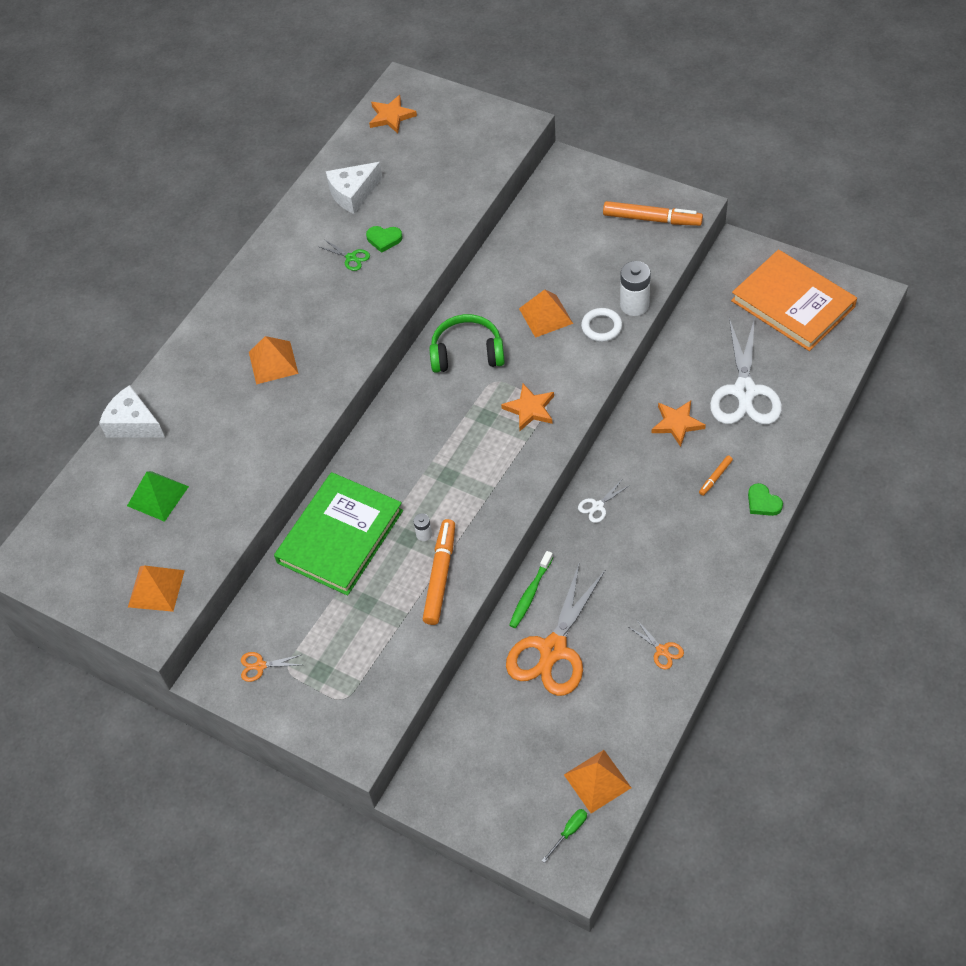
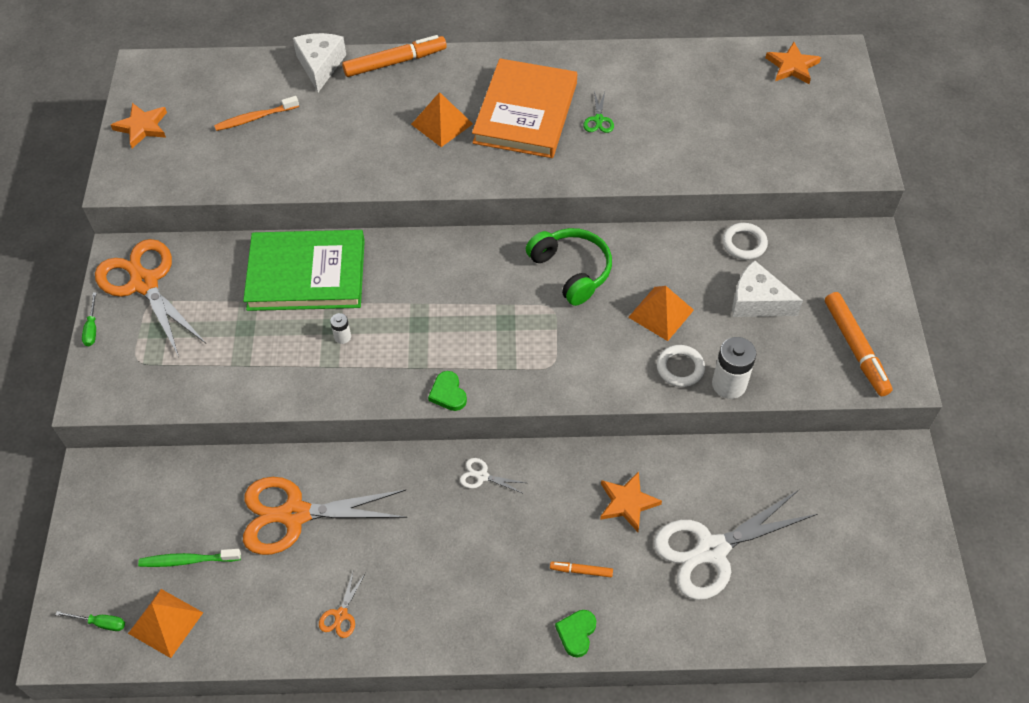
camera: 55 degrees right, 0 degrees up
(156, 588) = (161, 164): orange pyramid -> none
(157, 496) = (255, 118): green pyramid -> orange toothbrush
(260, 666) = (144, 283): orange scissors -> orange scissors, size x2.43
(282, 725) = (92, 328): none -> green screwdriver
(353, 193) = (675, 84): white cheese -> white cheese (757, 301)
(384, 239) = (638, 133): green heart -> green heart (448, 393)
(440, 575) = (303, 371): orange marker -> orange marker (395, 62)
(518, 236) = (744, 243): none -> white ring
(530, 409) = (537, 353): orange star -> orange star (142, 127)
(530, 594) = (348, 465): green toothbrush -> green toothbrush (188, 560)
(793, 303) = (866, 546): orange book -> orange book (525, 113)

